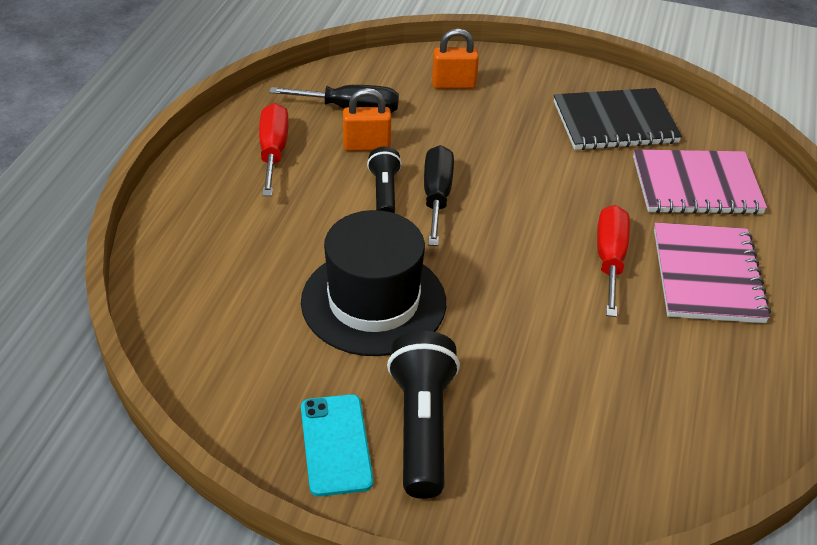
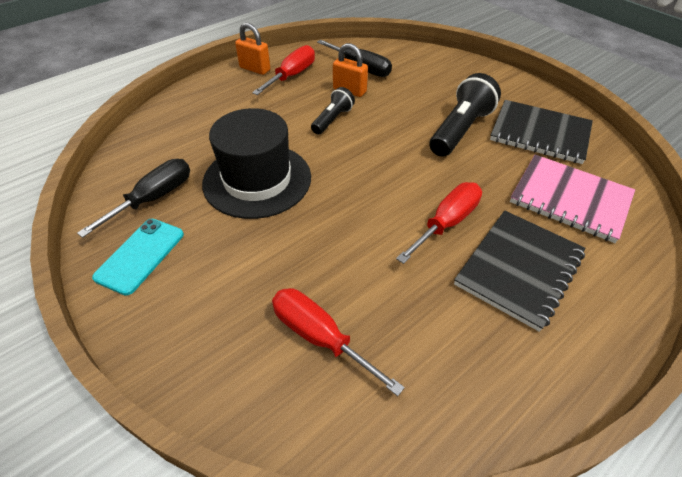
camera: 35 degrees right, 5 degrees up
(422, 427) = (201, 272): black flashlight -> black flashlight (460, 130)
(437, 196) = (363, 134): black screwdriver -> black screwdriver (154, 198)
(453, 84) = (442, 74): orange padlock -> orange padlock (255, 69)
(597, 424) = (320, 337): none -> red screwdriver
(707, 275) = (519, 269): pink notebook -> black notebook

